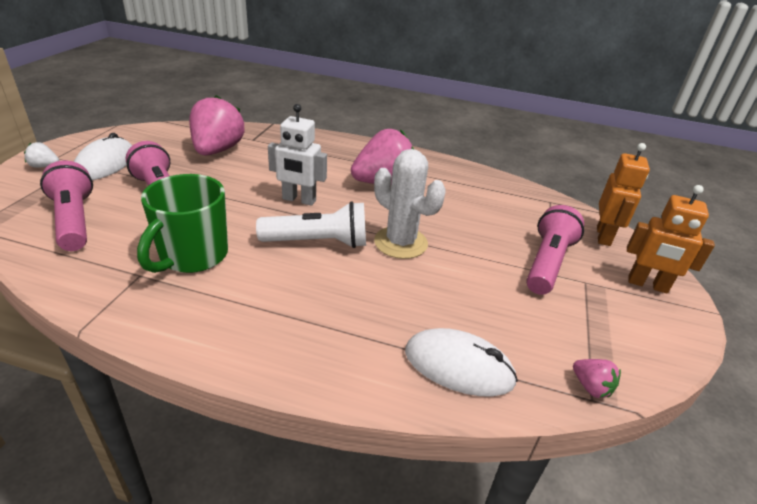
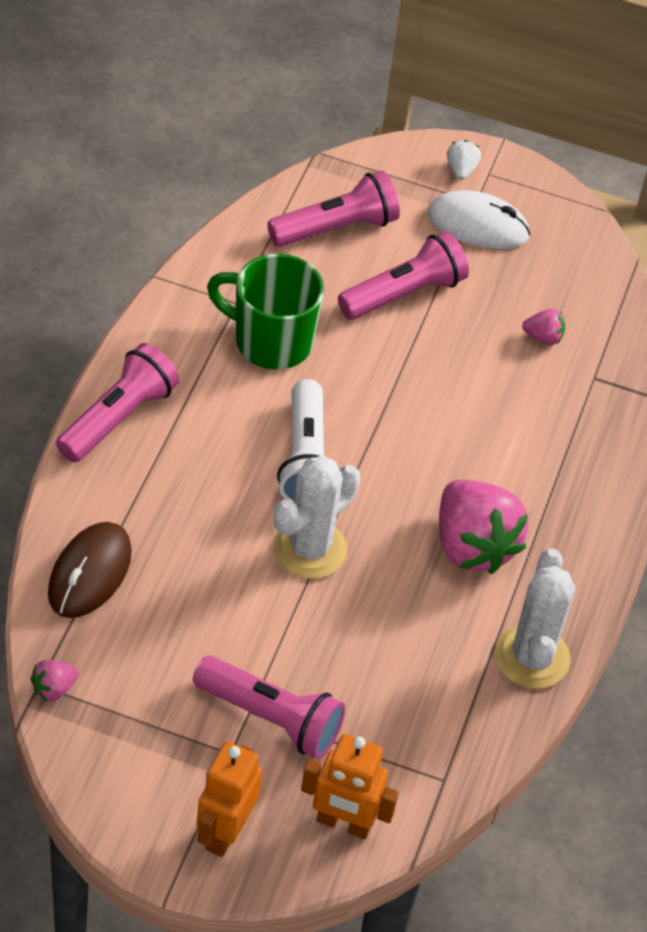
camera: 90 degrees right, 15 degrees up
(217, 150) = (543, 337): pink strawberry -> pink strawberry, size x0.43
(270, 351) = (118, 417): none -> pink flashlight
(299, 200) = (407, 439): white robot -> none
(455, 171) = (531, 657): none -> white cactus
(458, 366) = (90, 573): white mouse -> brown mouse

